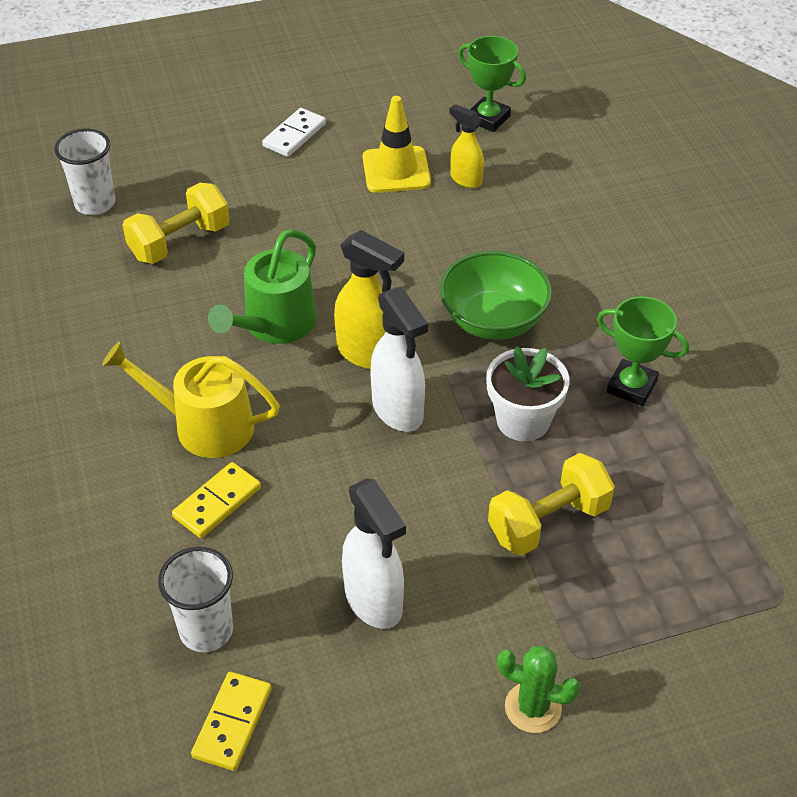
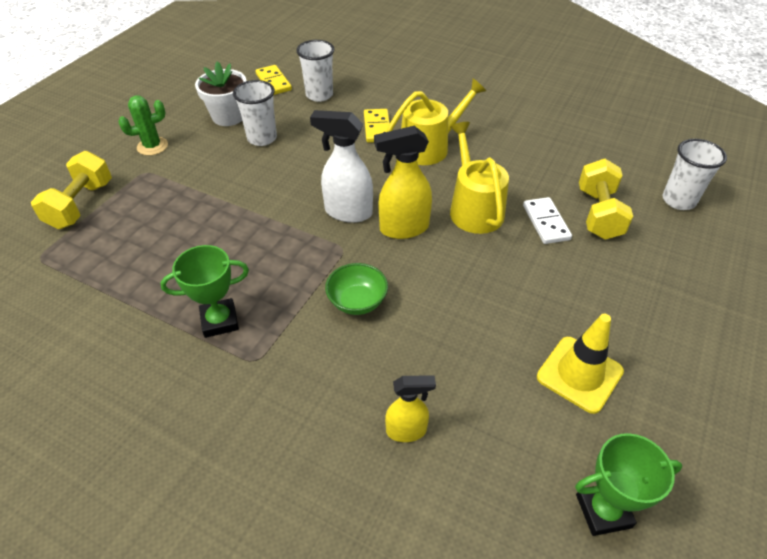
camera: 135 degrees right, 0 degrees up
(275, 324) = (474, 209): green watering can -> yellow watering can
(294, 135) = (689, 344): white domino -> white domino (546, 222)
(374, 601) = (262, 138): white spray bottle -> white cup
(465, 179) = (522, 411): yellow spray bottle -> yellow spray bottle (407, 431)
(493, 320) = (357, 301): green bowl -> green bowl, size x0.64
(523, 421) = (271, 253): white flower pot -> white flower pot (228, 116)
(548, 522) = (207, 213): yellow dumbbell -> yellow dumbbell (81, 205)

